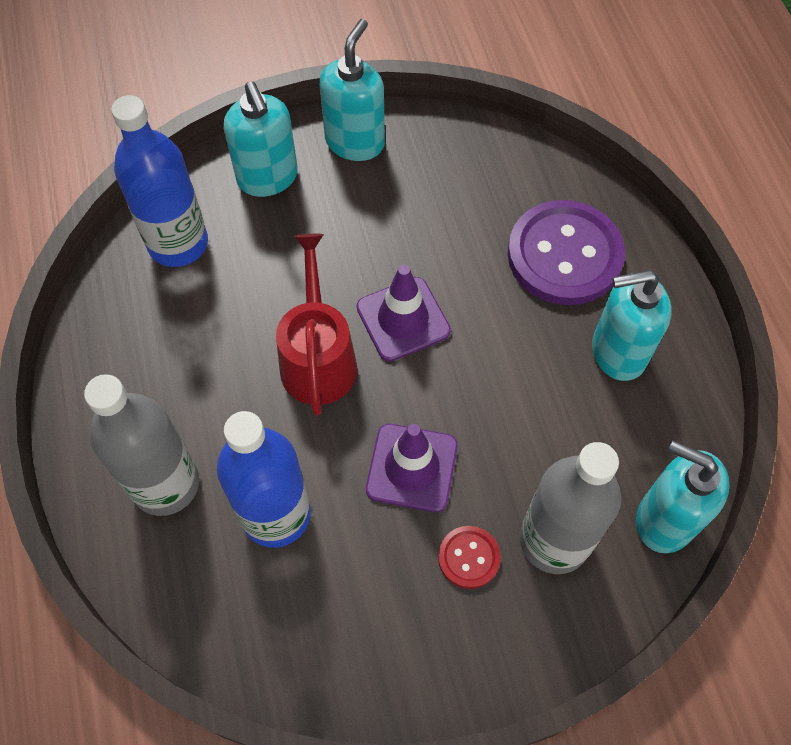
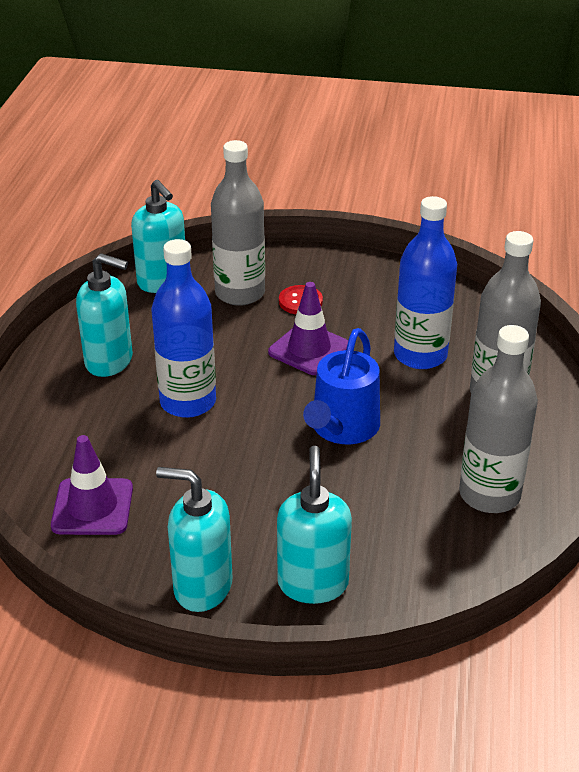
camera: 155 degrees left, 25 degrees down
(140, 330) = (489, 494): none -> grey bottle
(178, 243) = (430, 553): blue bottle -> blue bottle (188, 402)
(318, 358) = (342, 428): red watering can -> blue watering can
(355, 142) = (202, 587): turquoise soap dispenser -> turquoise soap dispenser turned 60 degrees clockwise
(403, 319) = (256, 430): purple traffic cone -> purple traffic cone (92, 507)
(564, 255) = (89, 429): purple button -> none

